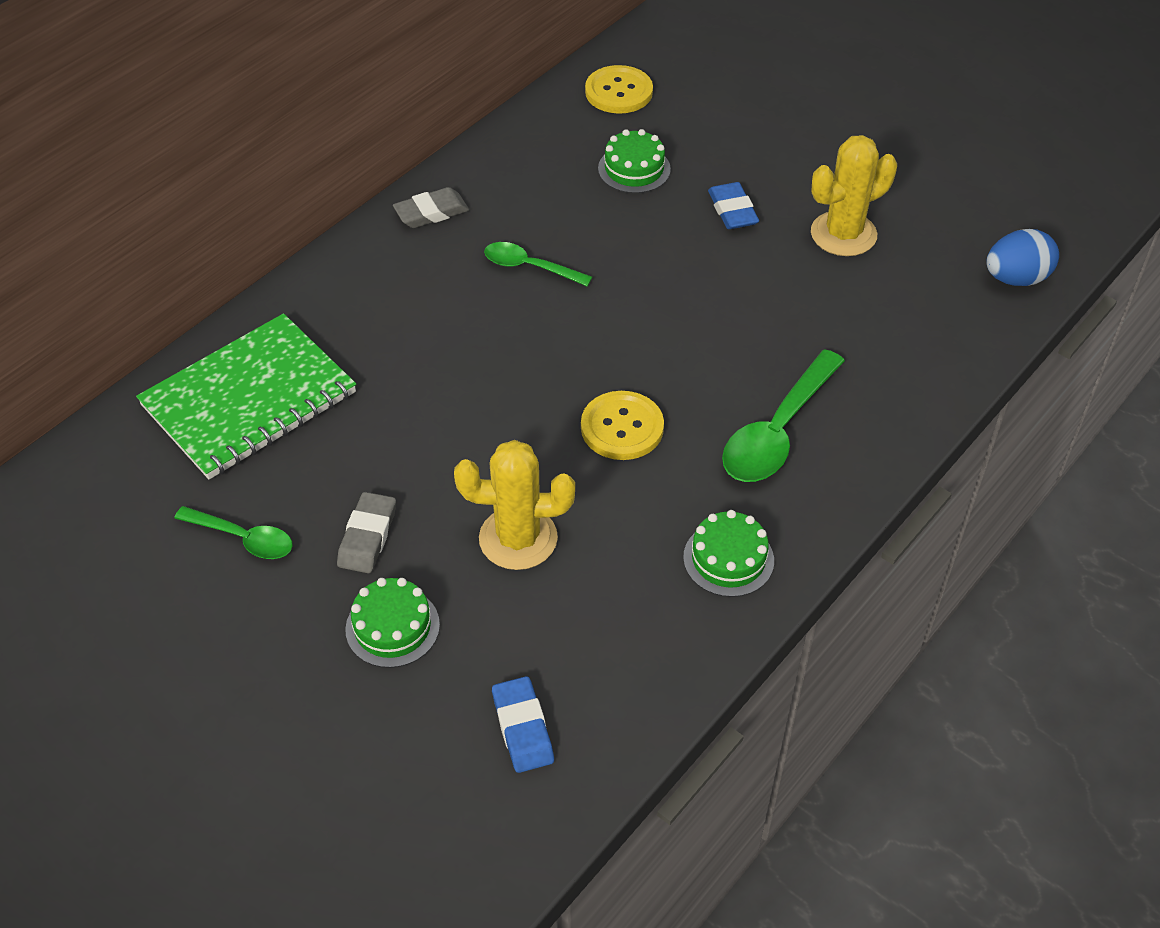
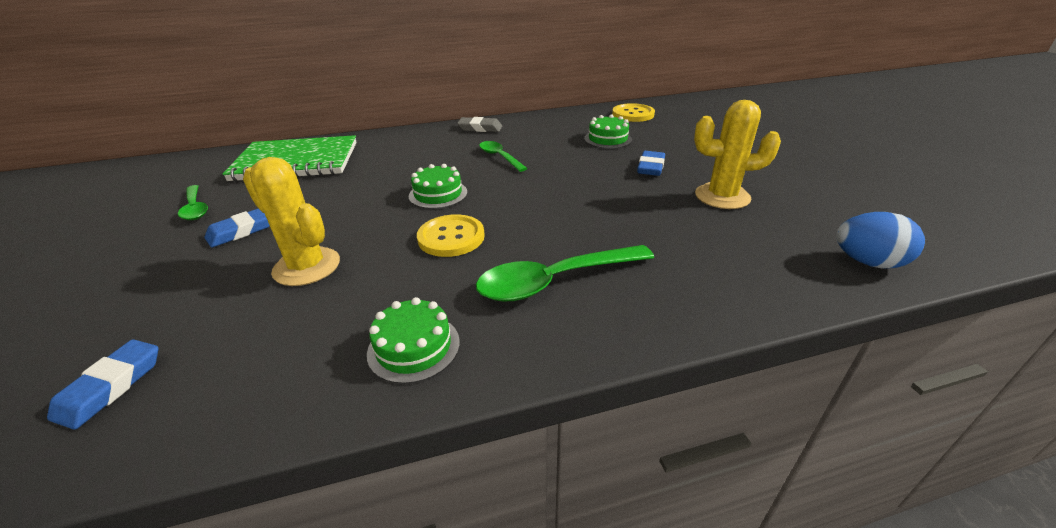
camera: 35 degrees right, 15 degrees down
(367, 536) = (242, 231): grey eraser -> blue eraser
(392, 627) = (171, 279): green cake -> green cake (438, 194)

